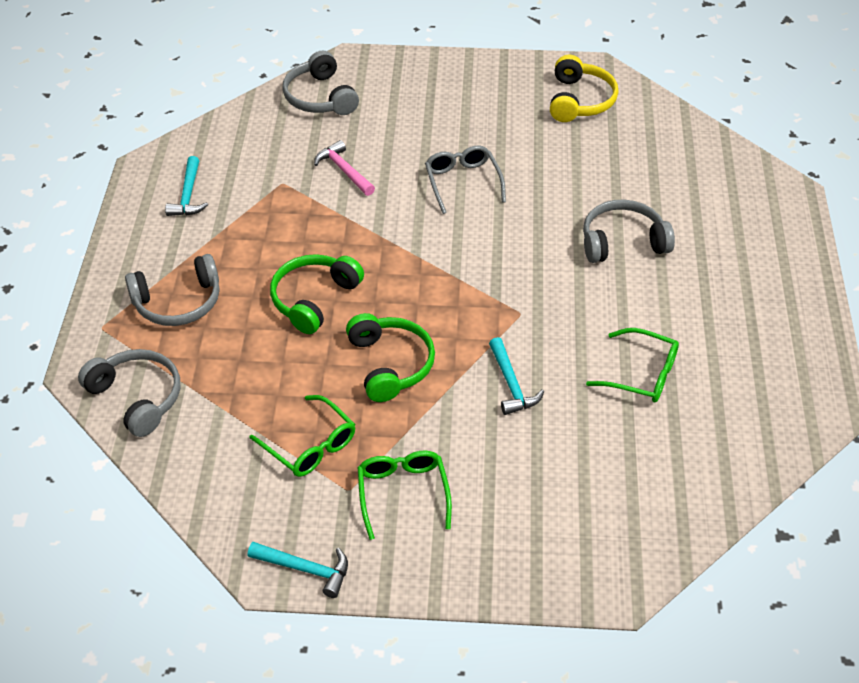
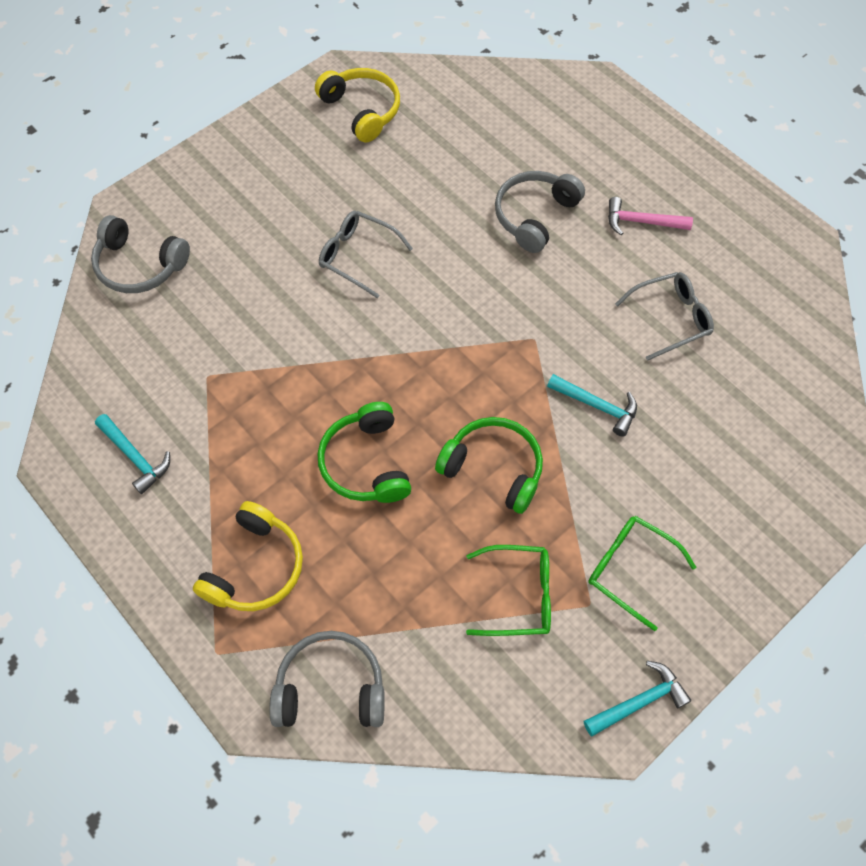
camera: 45 degrees left, 15 degrees up
(178, 302) = (255, 567): grey headphones -> yellow headphones
(344, 170) = (247, 321): pink hammer -> pink hammer (641, 222)
(641, 374) = (670, 319): green glasses -> grey glasses

